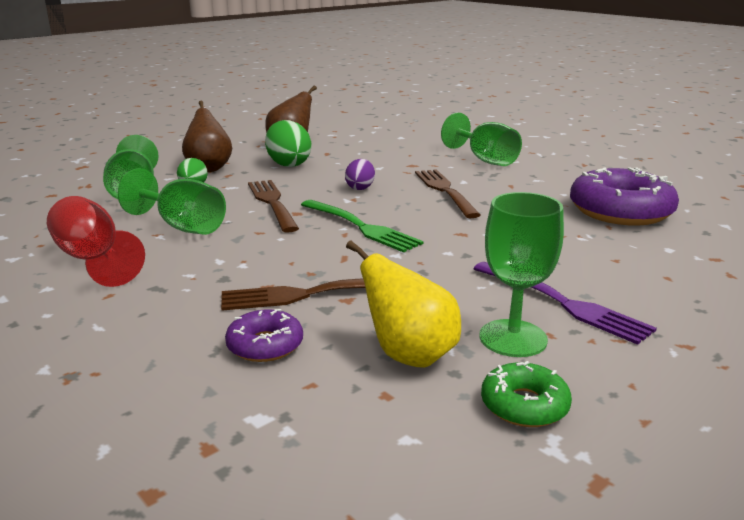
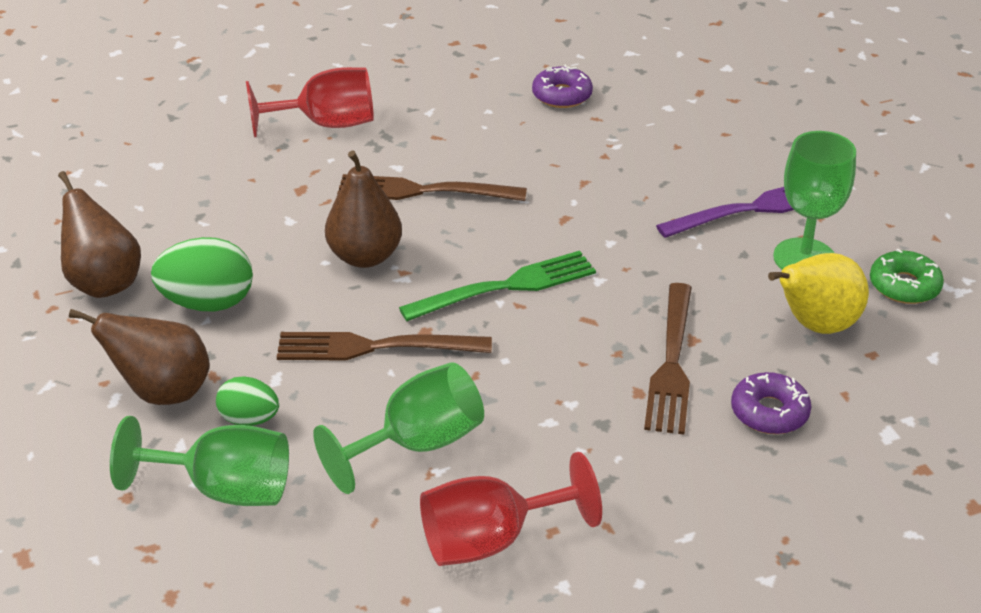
camera: 70 degrees left, 15 degrees up
(360, 188) = (365, 256): purple egg -> brown pear
(485, 160) = (326, 124): green goblet -> red goblet
(620, 211) = (562, 95): purple donut -> purple donut, size x0.51

